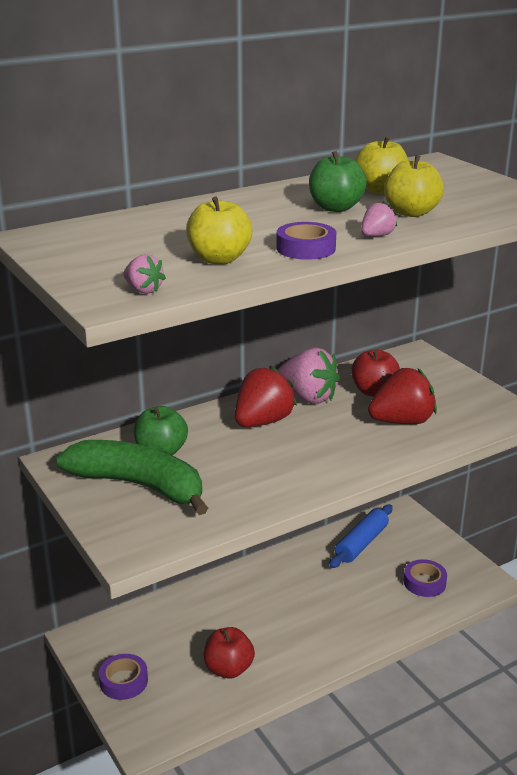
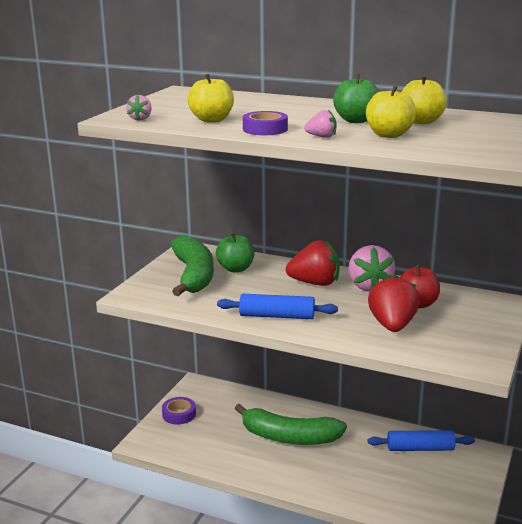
camera: 55 degrees right, 5 degrees down
(228, 669) = (229, 446): red apple -> none
(259, 616) = (289, 437): none -> green banana
(310, 473) = (277, 316): none -> blue rolling pin
(402, 421) = (392, 325): red strawberry -> red strawberry turned 120 degrees counterclockwise
(424, 582) = (417, 496): purple tape -> none

